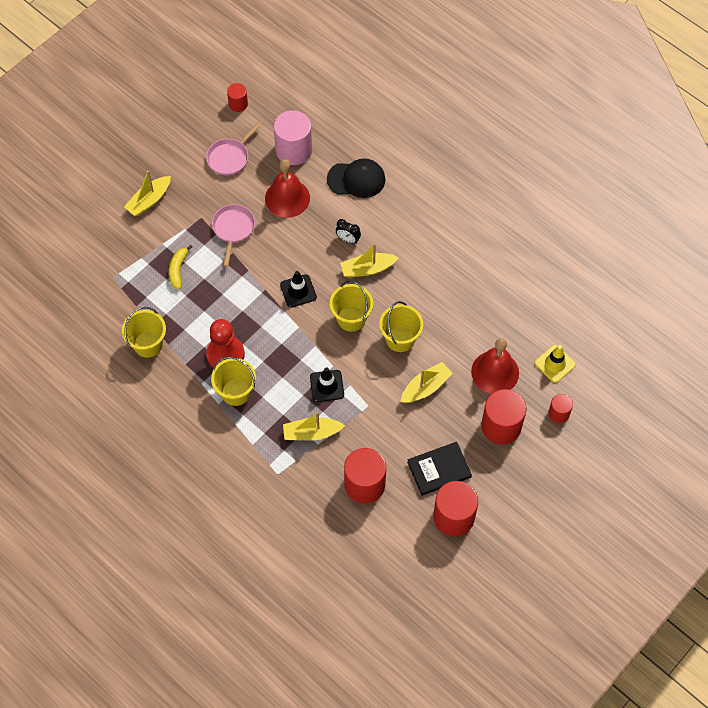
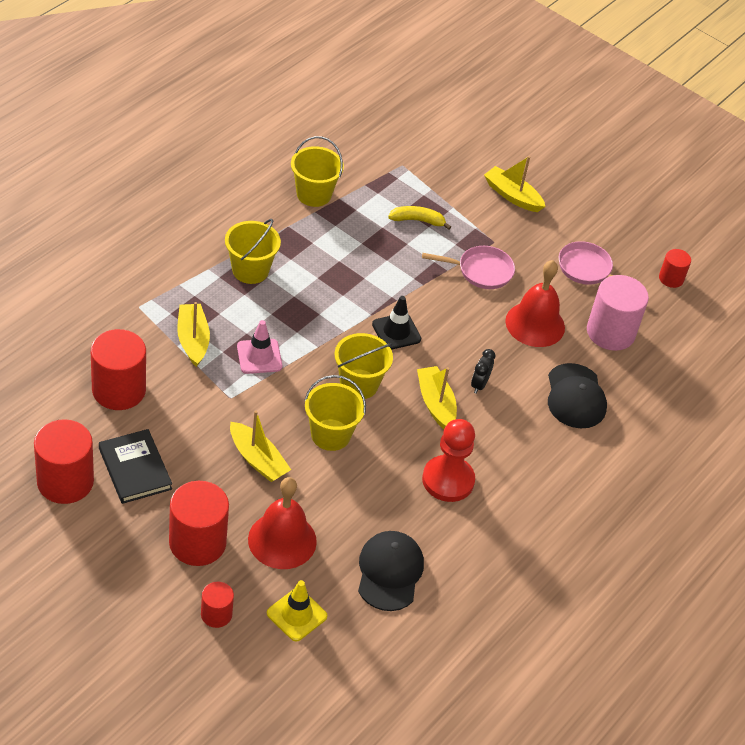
camera: 80 degrees right, 15 degrees down
(225, 354) = (302, 261): red pawn -> red pawn (448, 480)
(327, 386) = (259, 356): black traffic cone -> pink traffic cone
(516, 306) = (389, 572): none -> black cap

